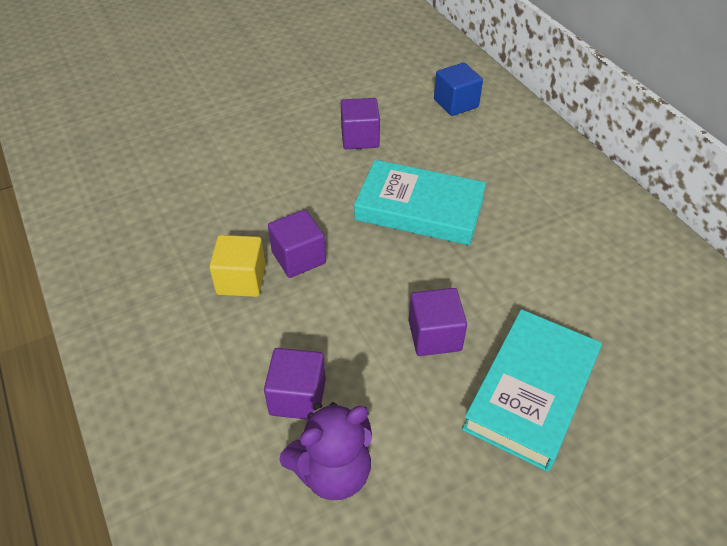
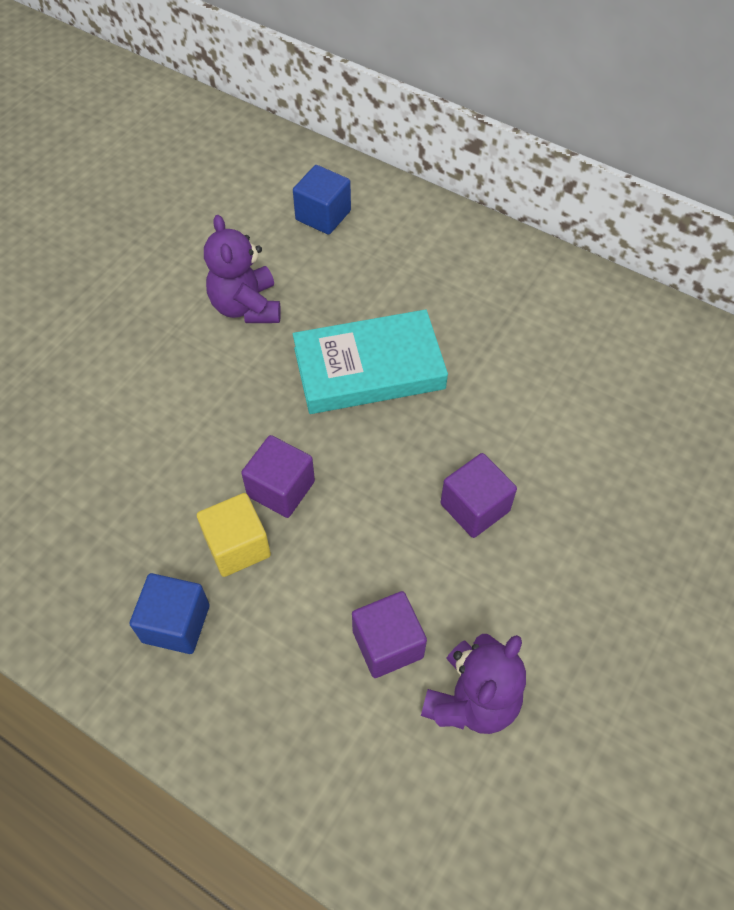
camera: 30 degrees left, 10 degrees up
(164, 308) = (176, 623): none -> blue cube
(360, 138) = (246, 306): purple cube -> purple teddy bear
(531, 392) = (596, 520): turquoise book -> none

